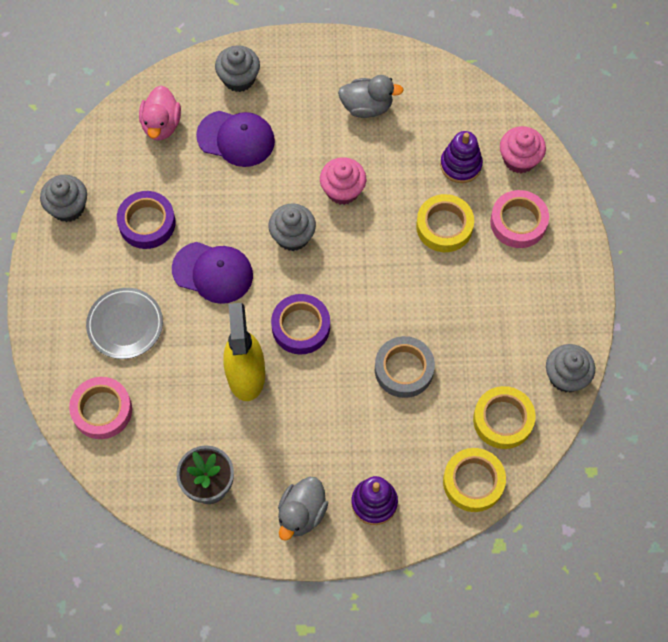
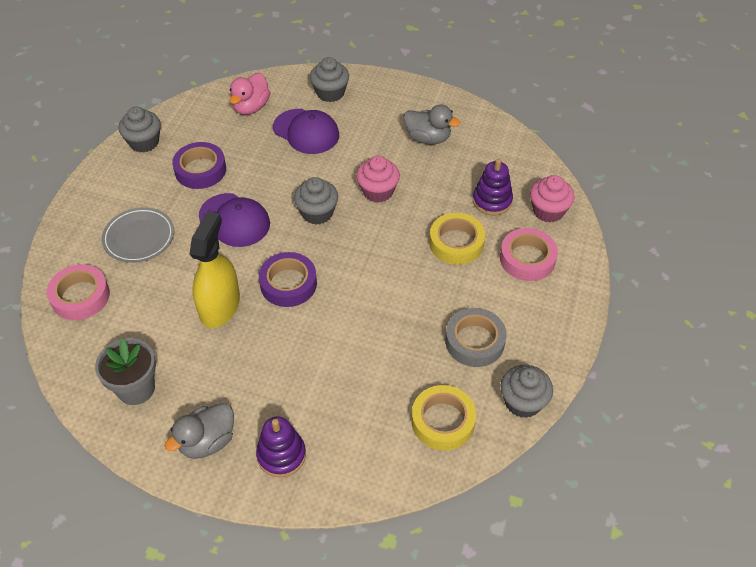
camera: 20 degrees right, 15 degrees down
(404, 369) = (366, 347): grey tape -> grey tape (474, 341)
(473, 482) = (388, 469): yellow tape -> none

